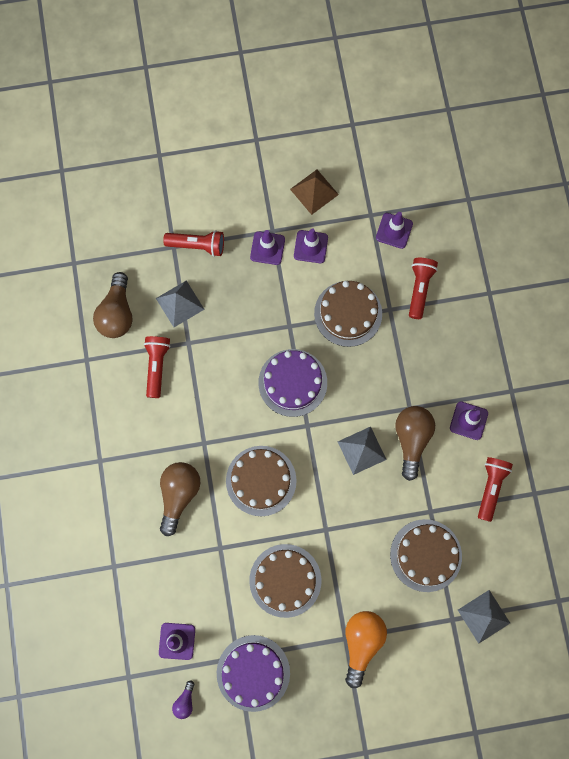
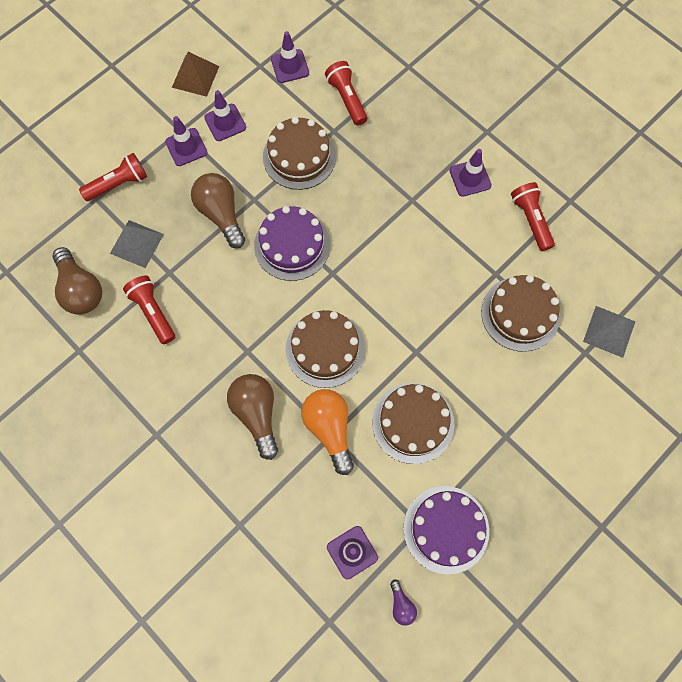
camera: 35 degrees left, 5 degrees down
(361, 642) = (523, 429): orange light bulb -> orange light bulb (329, 429)
(362, 450) = (397, 262): grey pyramid -> none
(411, 439) = (433, 225): brown light bulb -> brown light bulb (221, 214)

